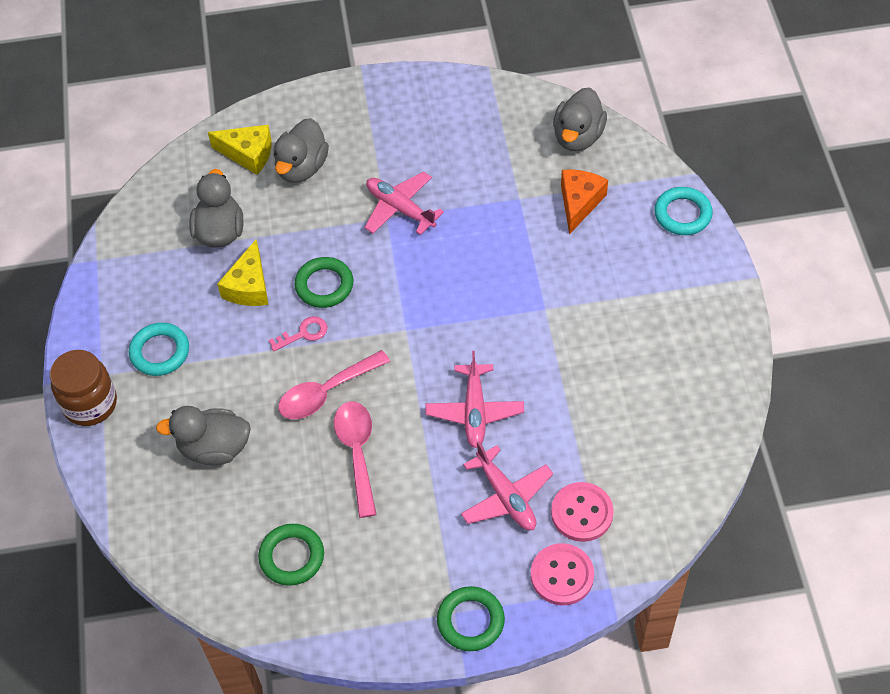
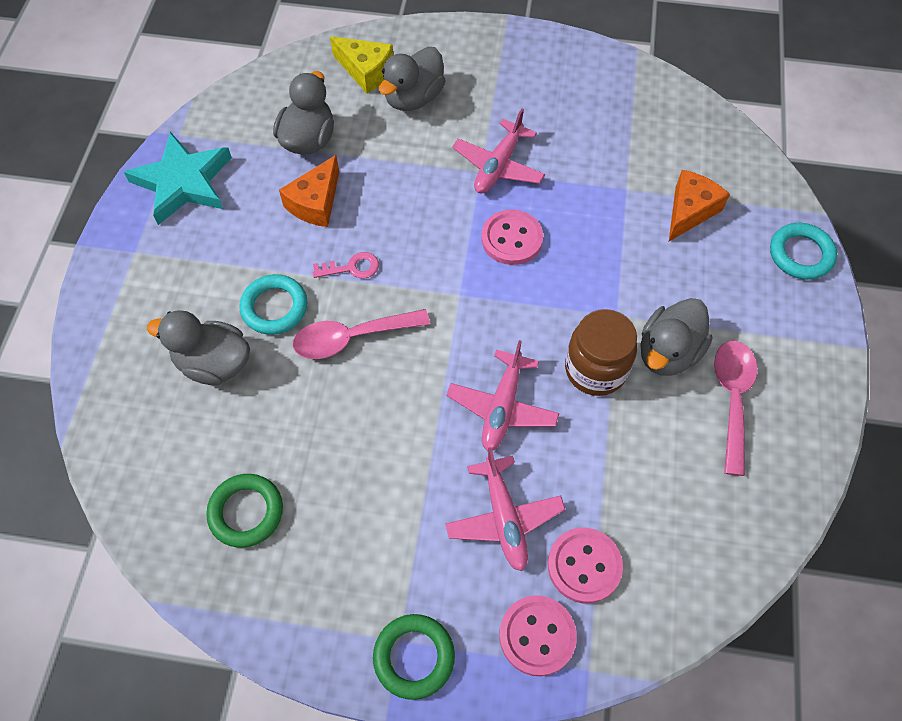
camera: 15 degrees right, 5 degrees up
(90, 404) = (111, 278): brown jar -> brown jar (595, 369)
(120, 301) = (183, 182): none -> turquoise star
(160, 352) = (201, 245): turquoise ring -> turquoise ring (274, 307)
(249, 286) = (315, 203): yellow cheese -> orange cheese
(324, 285) = (392, 223): green ring -> none
(357, 452) = (359, 415): pink spoon -> pink spoon (732, 399)
(400, 208) = (498, 166): pink plane -> pink plane turned 120 degrees counterclockwise
(434, 269) = (511, 239): none -> pink button
(578, 137) = (709, 141): grey duck -> grey duck (668, 352)

